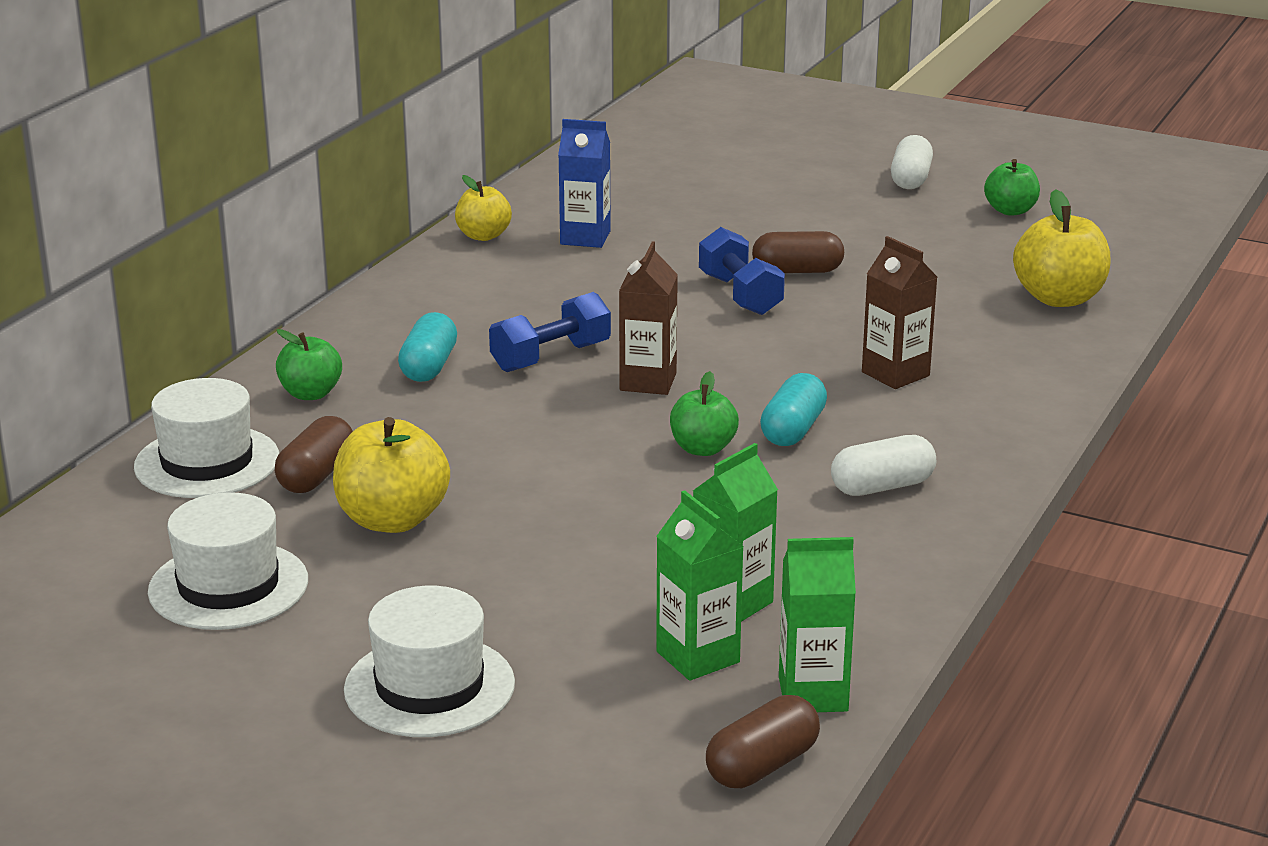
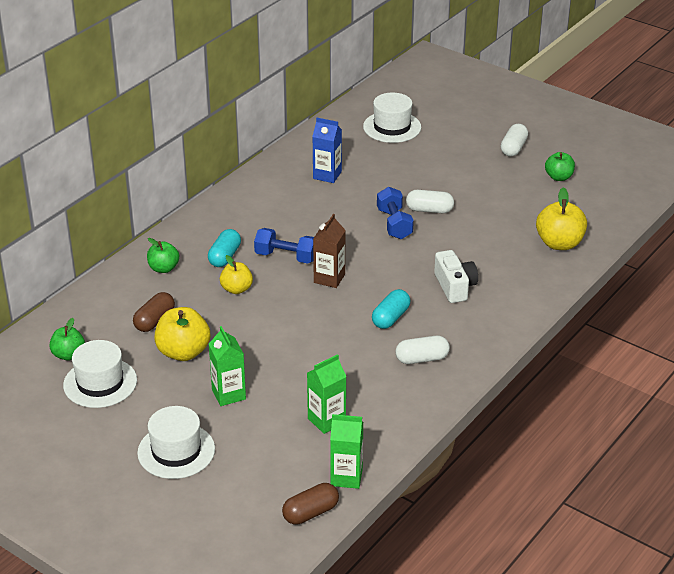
camera: 10 degrees right, 10 degrees up
(207, 462) = (105, 307): white hat -> white hat (392, 127)
(483, 236) = (275, 168): yellow apple -> yellow apple (236, 289)
(551, 357) = (286, 257): blue dumbbell -> blue dumbbell turned 45 degrees clockwise
(698, 657) = (301, 449): green carton -> green carton (228, 394)
(703, 449) = (342, 325): green apple -> green apple (68, 355)
(797, 271) = (429, 210): brown capsule -> white capsule
(895, 374) = (455, 286): brown carton -> white camera

